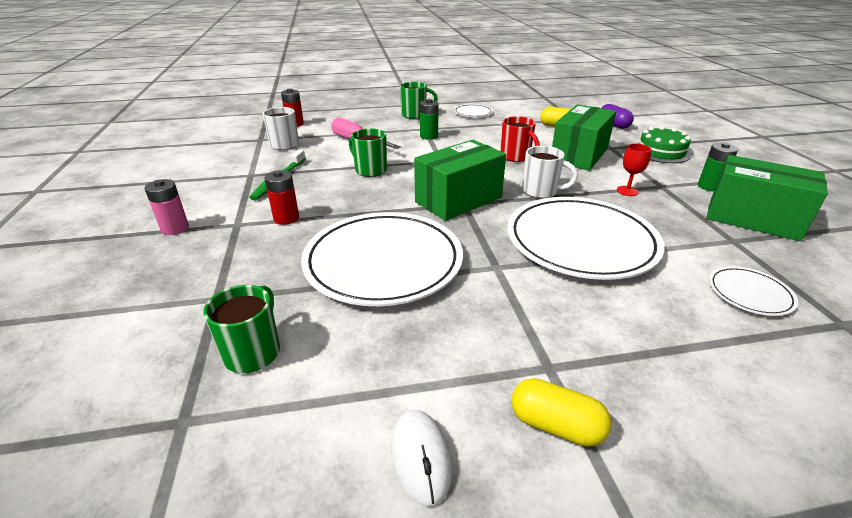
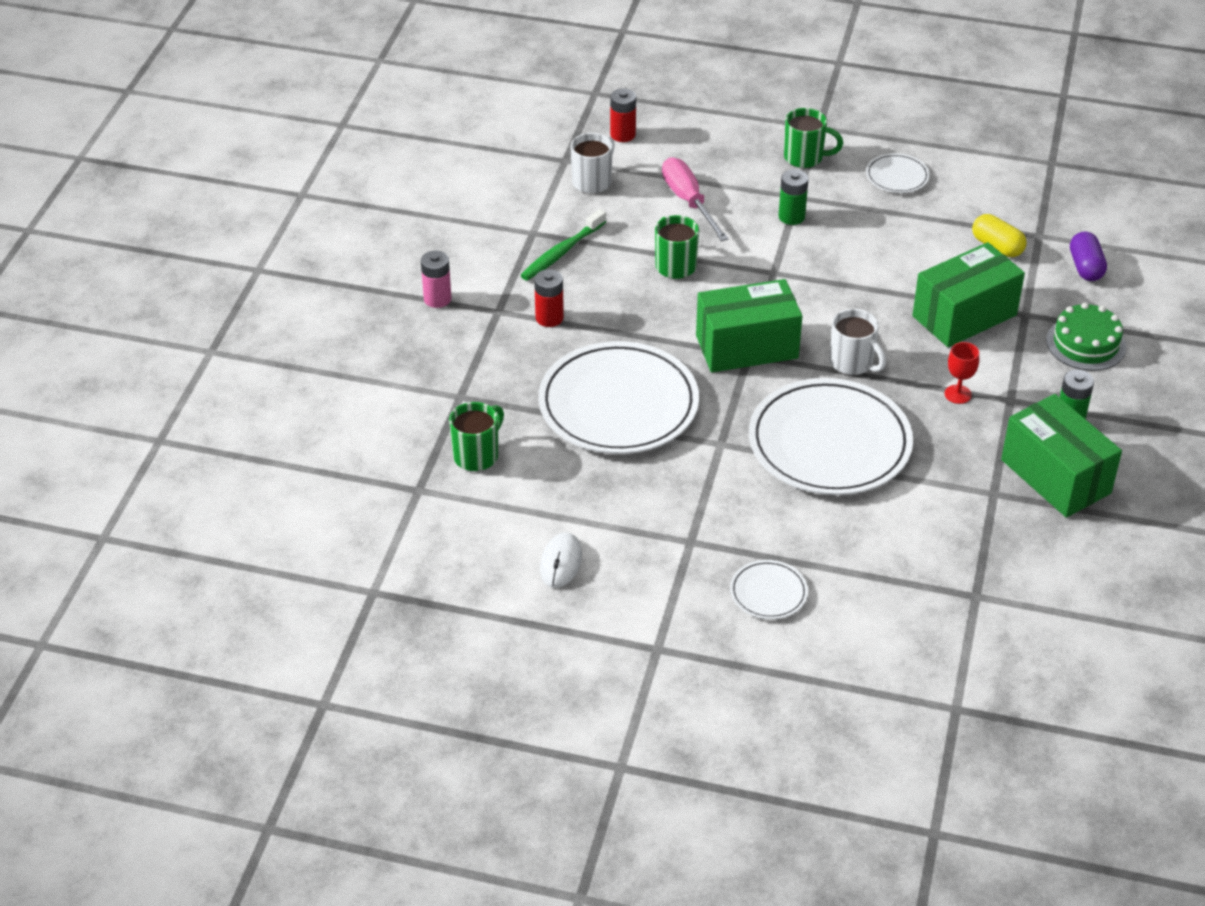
camera: 25 degrees right, 10 degrees up
(516, 157) = (875, 295): red mug -> none
(556, 425) = (662, 577): yellow capsule -> none
(749, 293) = (930, 546): white plate -> white plate (768, 592)

